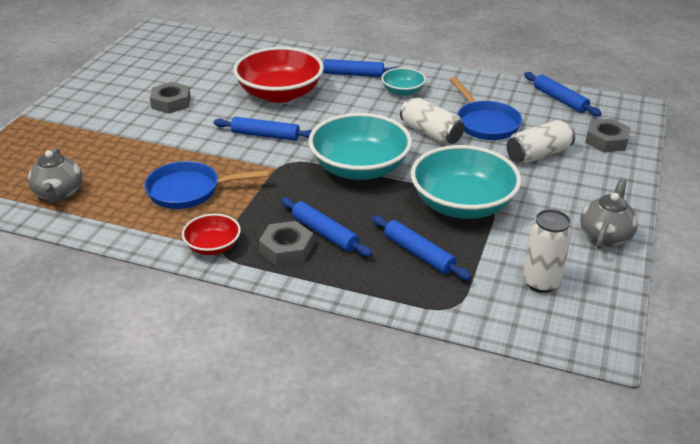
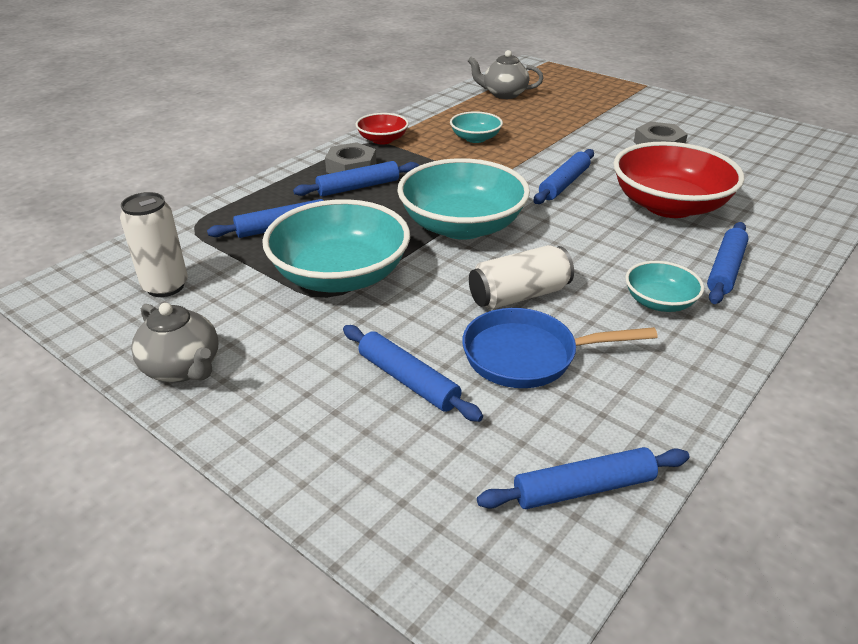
camera: 110 degrees right, 0 degrees up
(189, 191) = (475, 138): blue pan -> turquoise bowl
(538, 154) = (408, 380): white can -> blue rolling pin
(606, 140) = (402, 488): grey nut -> none

